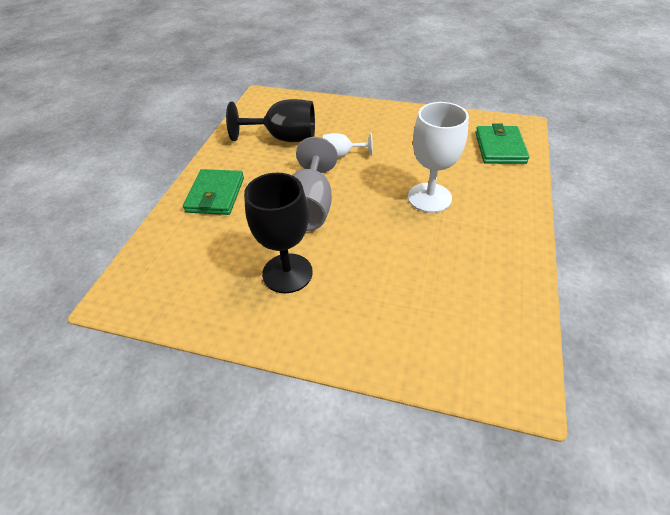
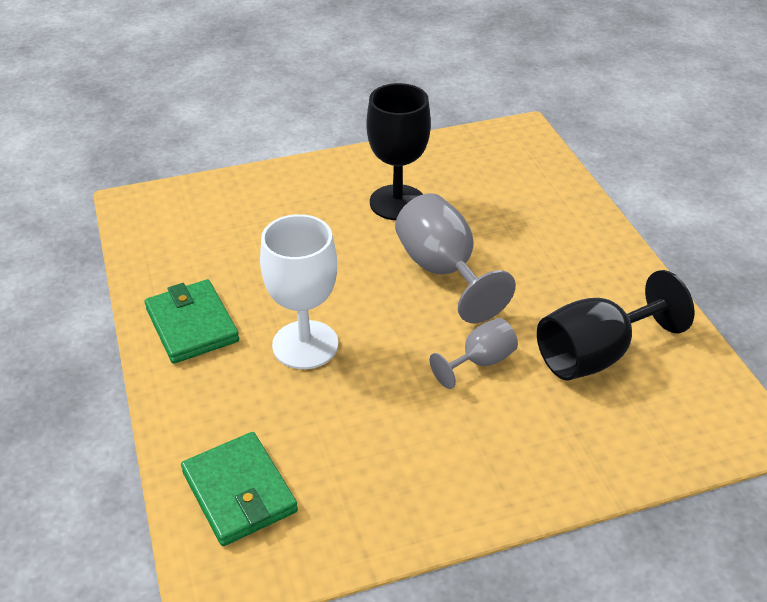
camera: 145 degrees right, 5 degrees down
(215, 195) = (569, 239): green wallet -> green wallet (192, 325)
(341, 155) = (480, 362): white goblet -> grey goblet

